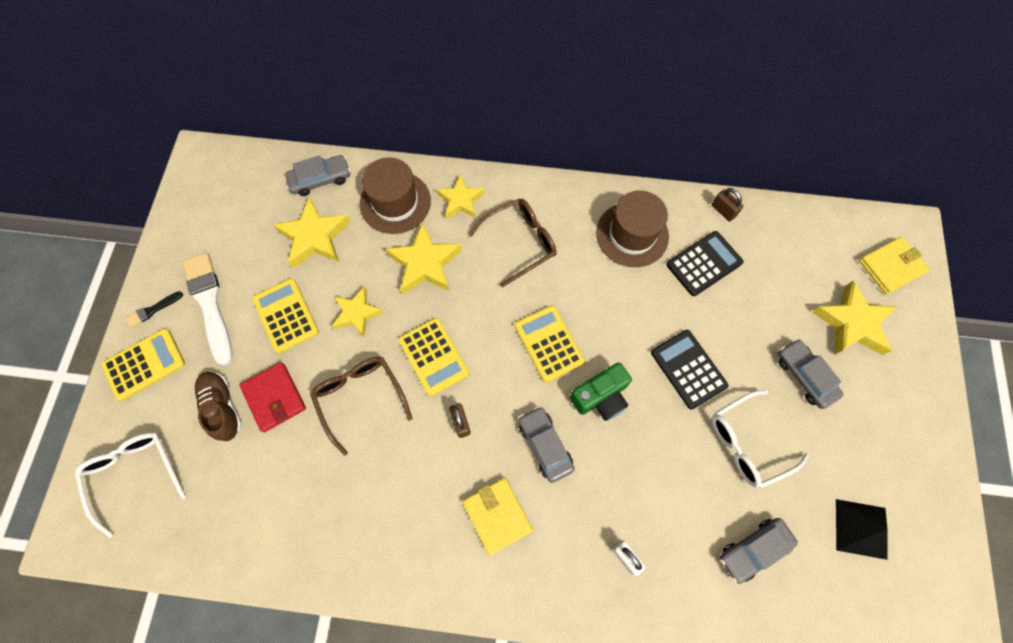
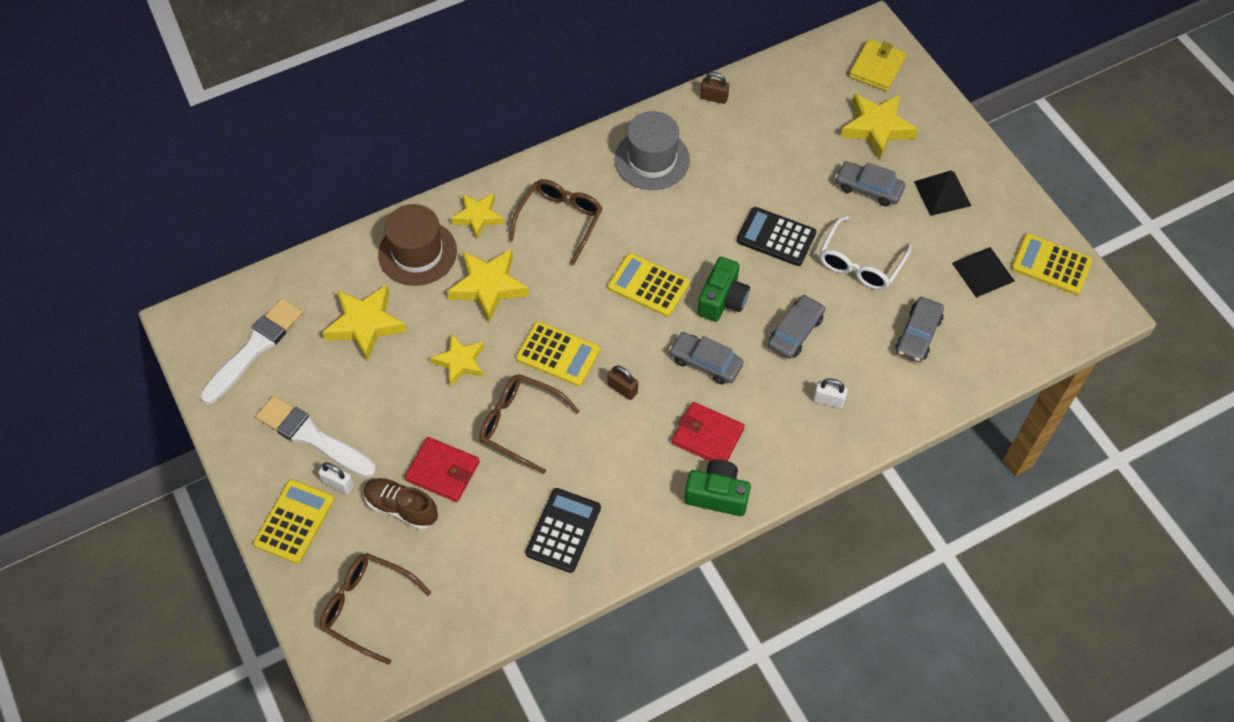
camera: 35 degrees left, 10 degrees down
(135, 474) = (367, 607): white glasses -> brown glasses
(153, 310) = (261, 475): black brush -> none
(197, 355) = (338, 483): none -> white padlock
(227, 206) = (254, 348): none -> white brush
(286, 315) = (395, 403): yellow calculator -> yellow calculator (1051, 265)
(320, 179) = (327, 274): grey car -> grey car (795, 332)
(465, 578) = (717, 495): none -> green camera
(497, 515) = (707, 436): yellow wallet -> red wallet
(632, 234) = (652, 159): brown hat -> grey hat
(704, 263) = (729, 149): black calculator -> black calculator (563, 530)
(873, 424) = (942, 193): none -> black pyramid

